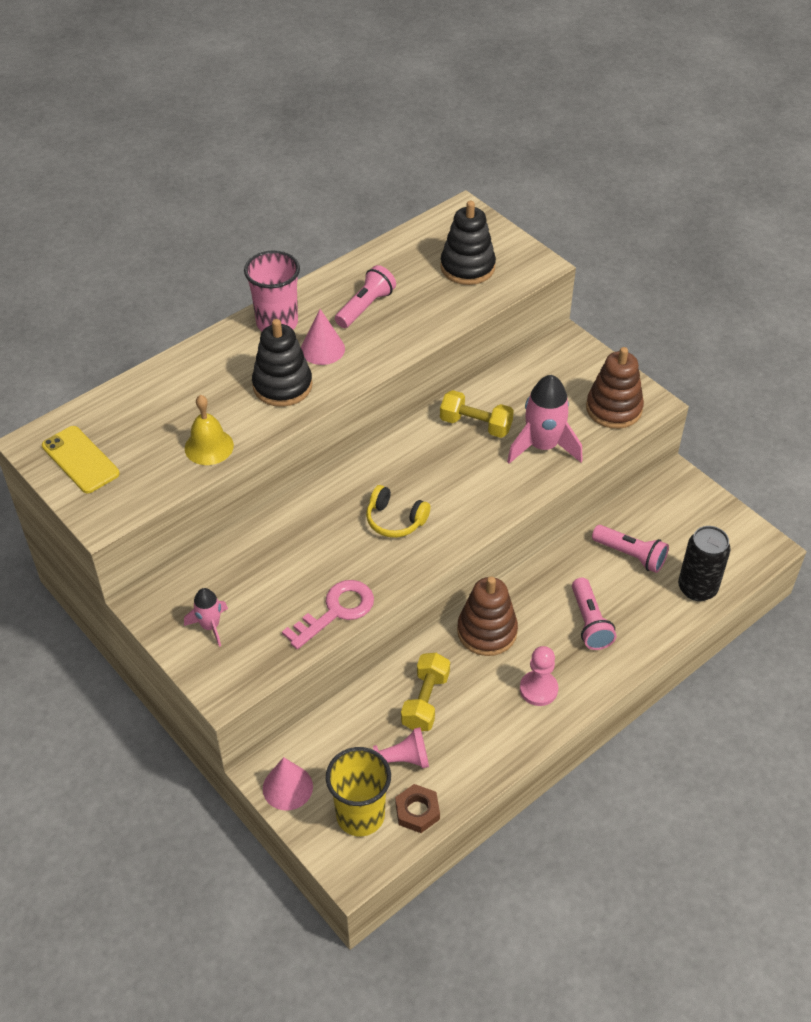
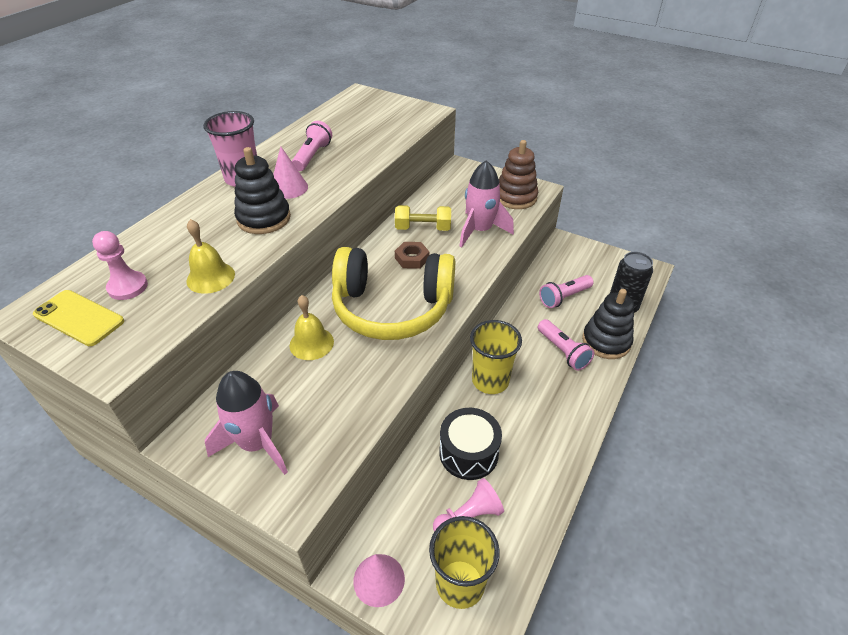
camera: 20 degrees left, 5 degrees down
(210, 626) = (257, 443): pink rocket -> pink rocket, size x1.77
(295, 537) = (311, 343): none -> yellow bell
(336, 611) = (374, 394): pink key -> none
(395, 520) = (392, 307): yellow headphones -> yellow headphones, size x2.33
(417, 811) = (510, 559): brown nut -> brown nut (412, 258)
(425, 701) = (468, 453): yellow dumbbell -> black drum
(467, 267) = (379, 121): black stacking toy -> black stacking toy (606, 341)
(487, 631) = (490, 380): brown stacking toy -> yellow cup
(538, 689) = (554, 414): pink pawn -> pink pawn (128, 287)
(630, 555) = (564, 297): pink flashlight -> pink flashlight turned 135 degrees clockwise

